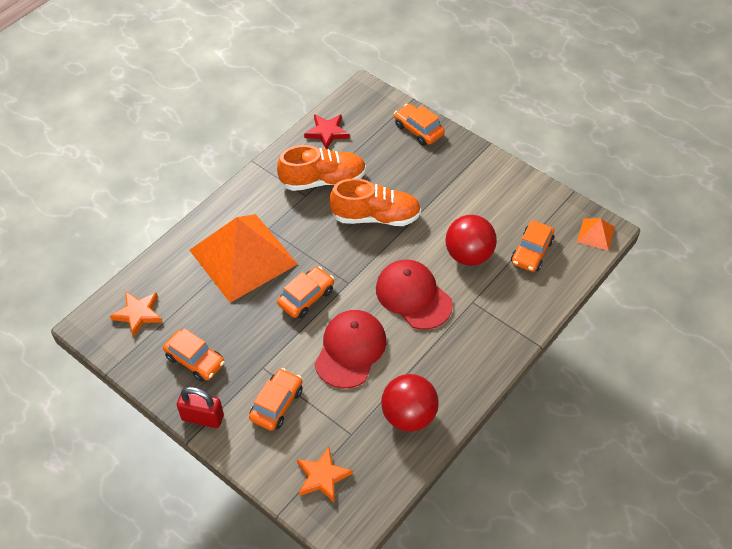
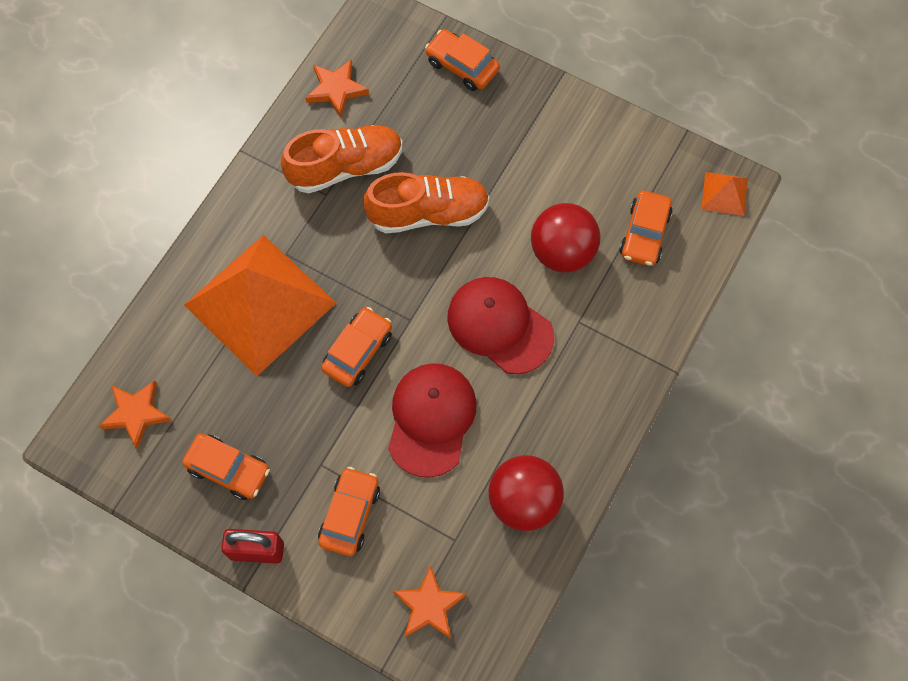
camera: 10 degrees left, 15 degrees up
(327, 132) = (336, 89): red star -> orange star

